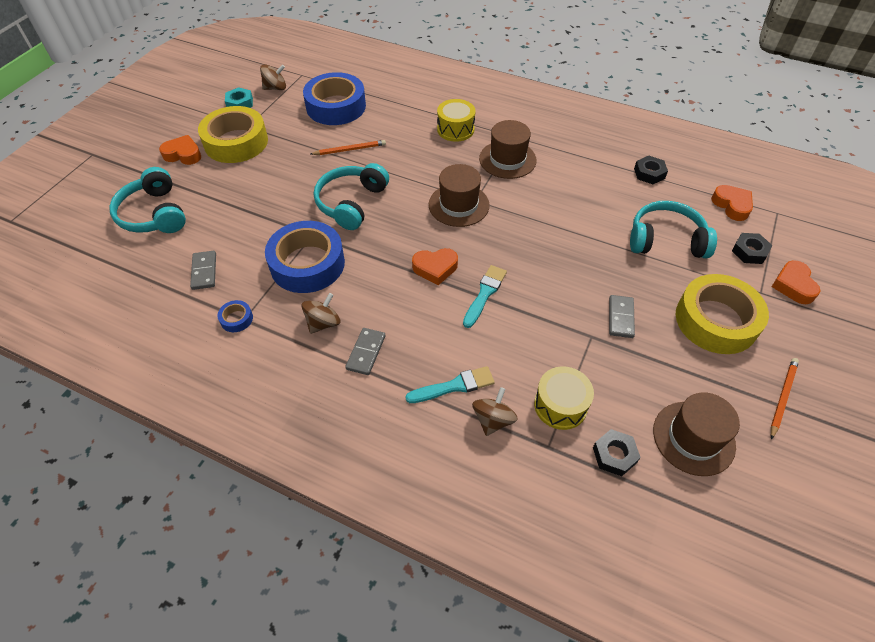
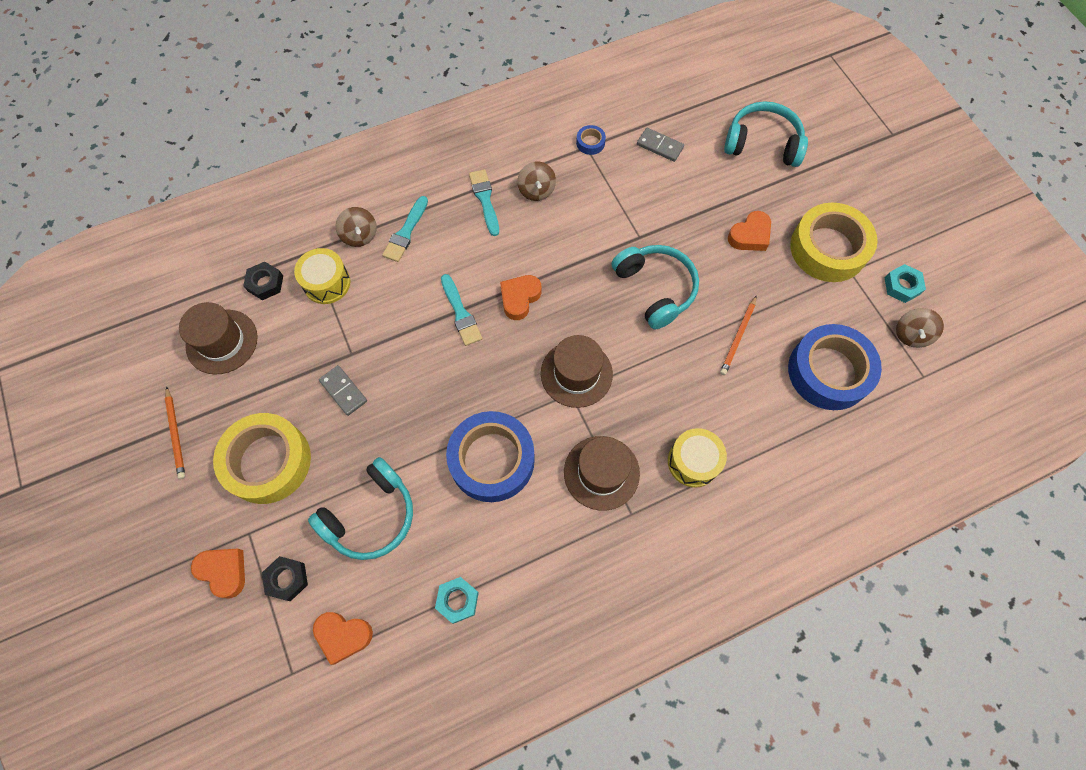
camera: 130 degrees right, 15 degrees up
(183, 154) = (839, 199): orange heart -> orange heart (750, 235)
(307, 264) = (607, 214): blue tape -> blue tape (492, 460)
(366, 352) = (485, 200): grey domino -> turquoise brush
(649, 173) = (457, 600): black nut -> turquoise nut

